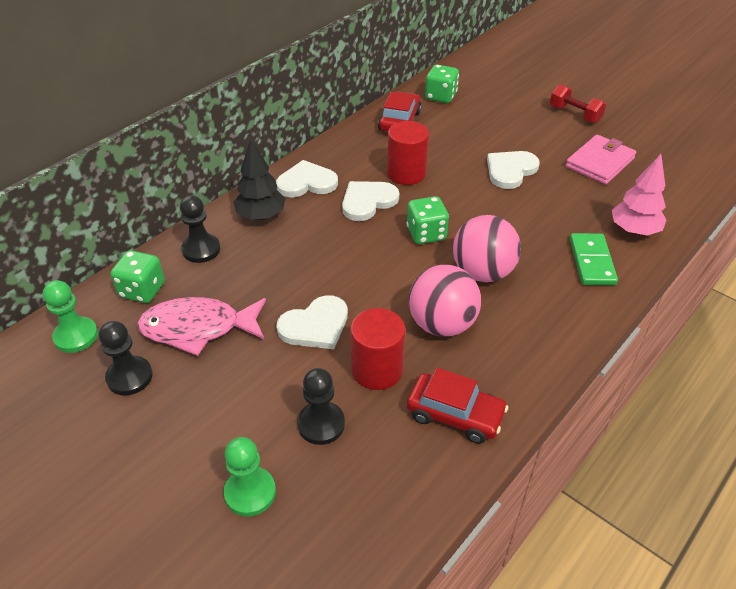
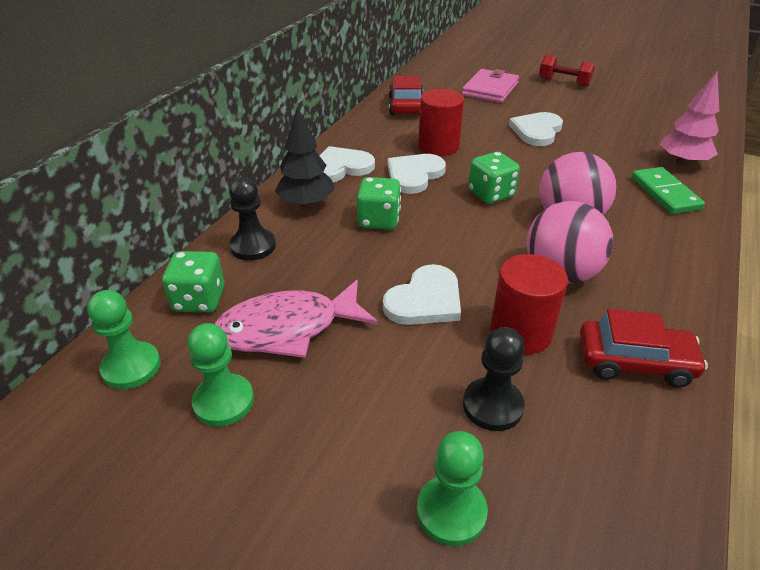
camera: 15 degrees left, 5 degrees down
(129, 377) = (224, 401): black pawn -> green pawn
(440, 96) = (433, 83): green dice -> green dice (379, 220)
(600, 162) = (612, 114): pink wallet -> pink wallet (490, 89)

